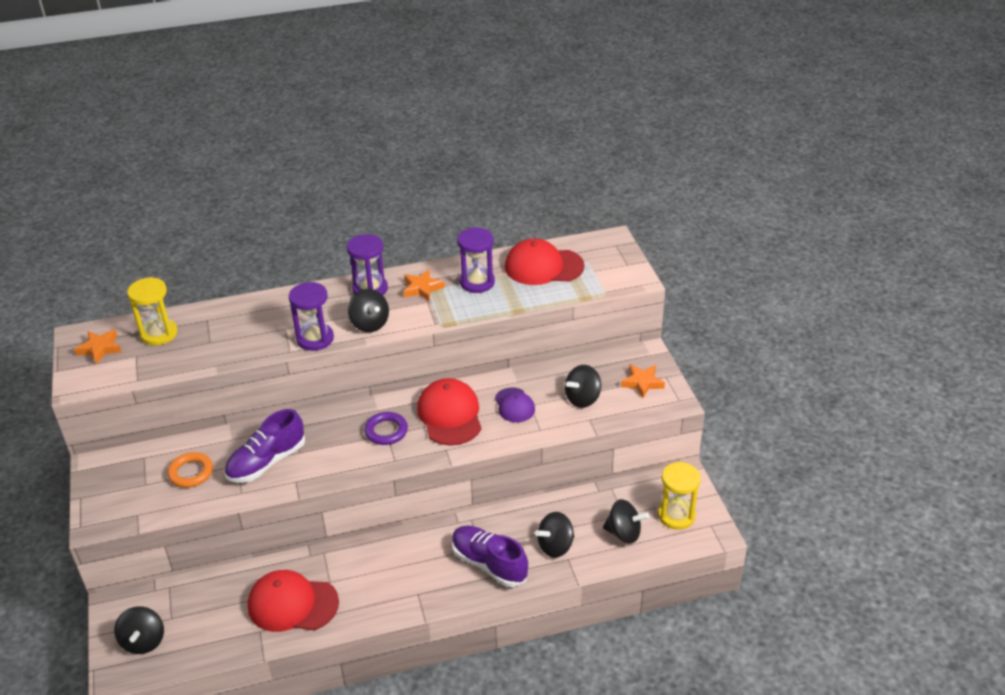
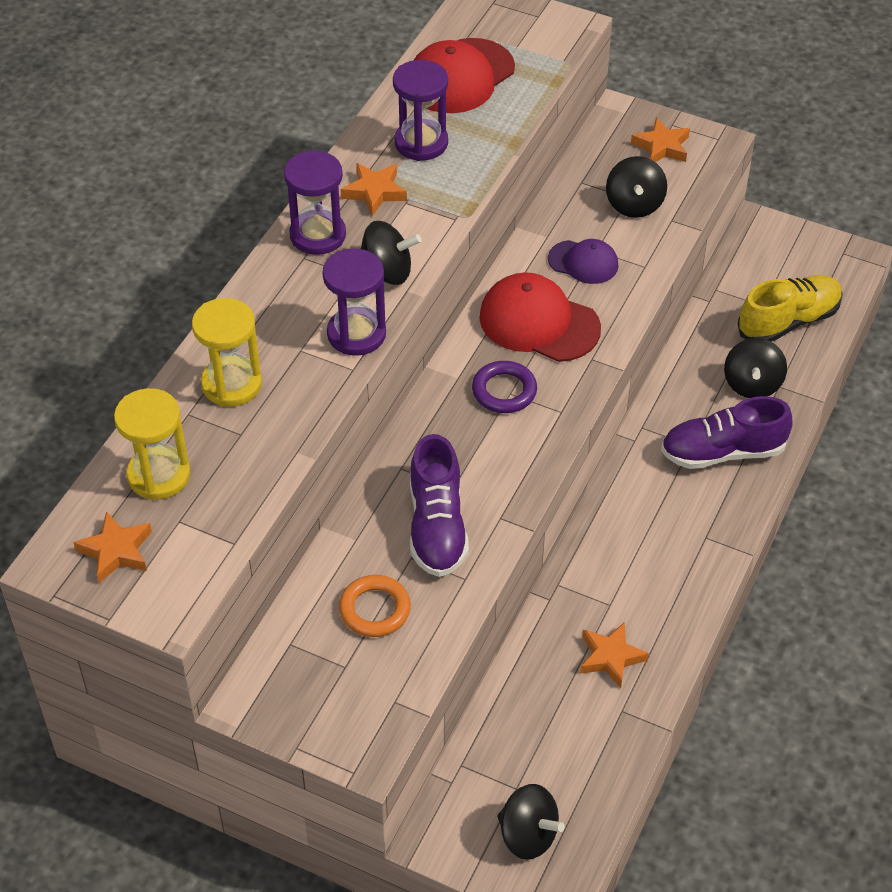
camera: 50 degrees left, 10 degrees up
(292, 604) = (611, 657): red cap -> orange star
(624, 533) = (788, 321): black spinning top -> yellow shoe
(676, 515) = (805, 268): yellow hourglass -> yellow hourglass (231, 384)

